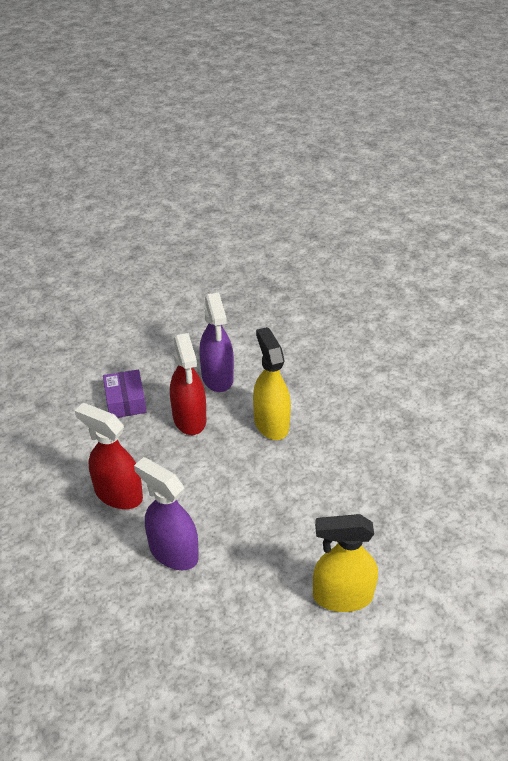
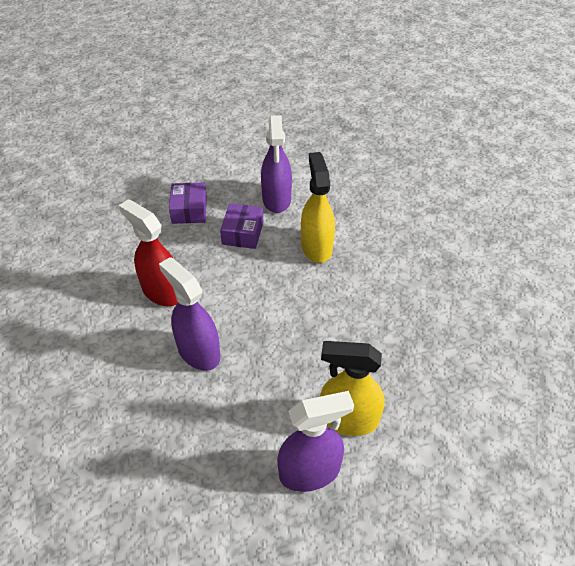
camera: 10 degrees right, 5 degrees up
(189, 419) = (242, 233): red spray bottle -> purple box
(315, 654) = (310, 471): none -> purple spray bottle

